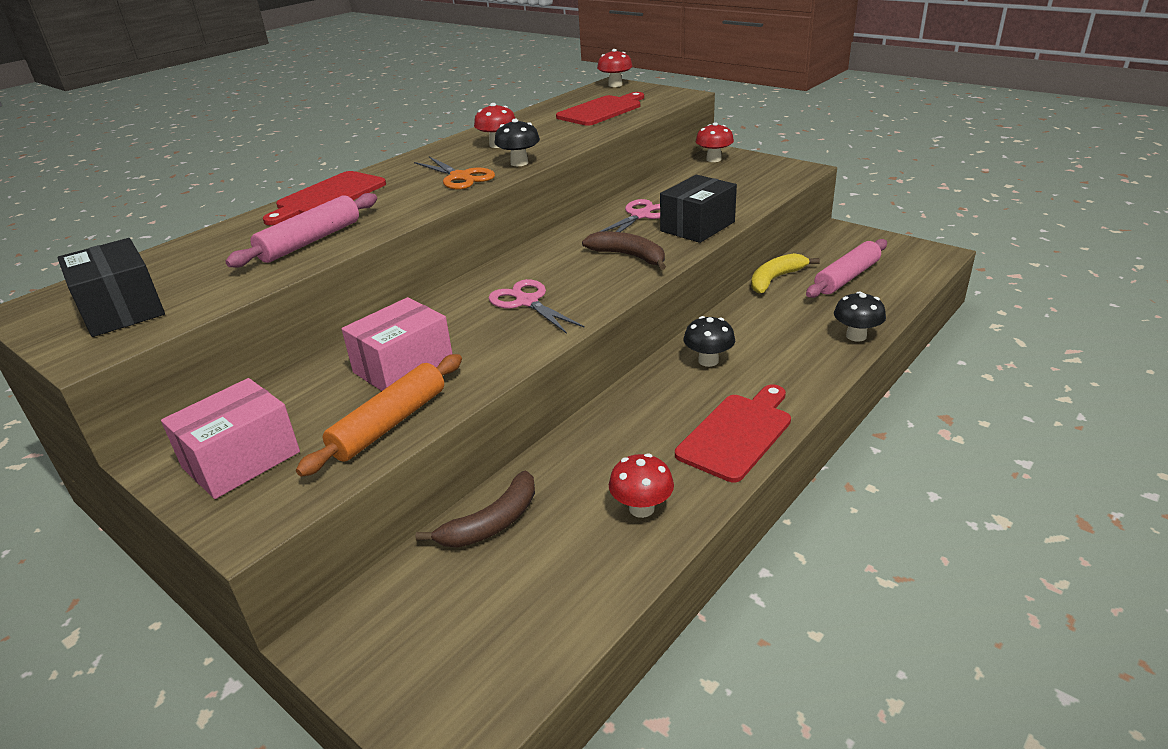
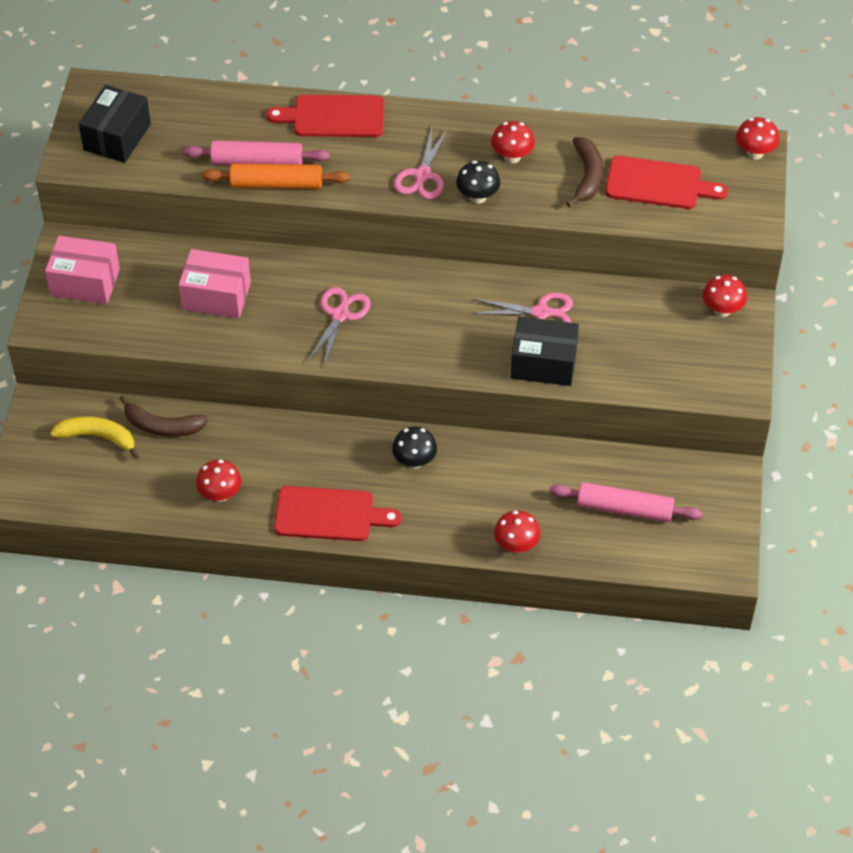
camera: 55 degrees right, 20 degrees up
(389, 424) = (156, 328): orange rolling pin -> orange rolling pin (276, 184)
(460, 177) = (422, 175): orange scissors -> pink scissors
(629, 256) = (454, 342): brown banana -> brown banana (587, 176)
(775, 279) = (585, 456): yellow banana -> yellow banana (98, 437)
(856, 336) = (516, 545): black mushroom -> red mushroom

